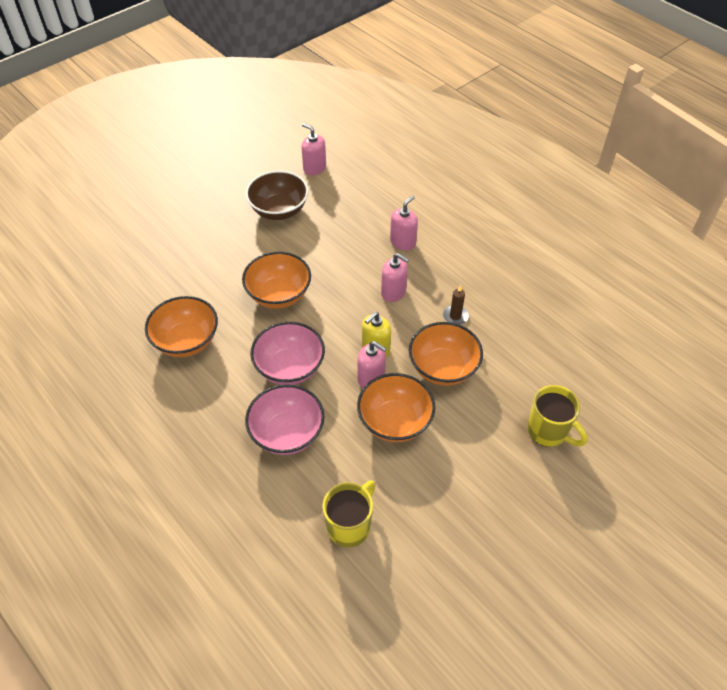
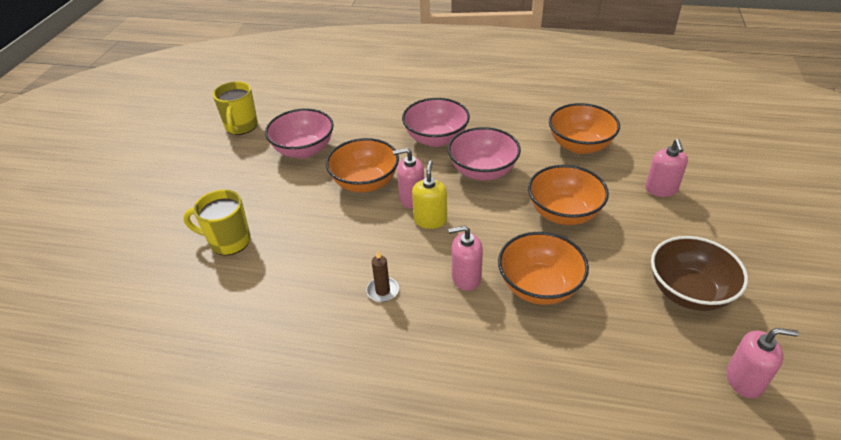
camera: 145 degrees right, 10 degrees down
(350, 526) = (345, 122): yellow mug -> yellow mug (241, 127)
(403, 242) = (516, 342): pink soap dispenser -> pink soap dispenser (661, 189)
(421, 509) = (304, 150): none -> pink bowl
(443, 368) = (357, 238): orange bowl -> orange bowl (539, 286)

